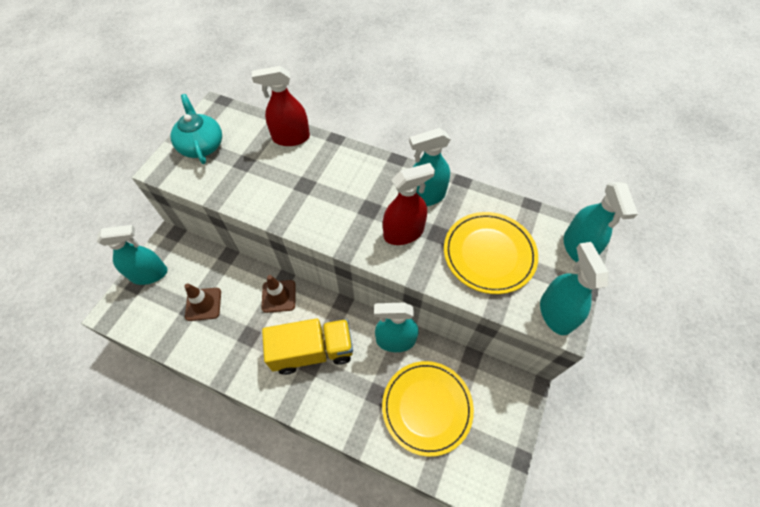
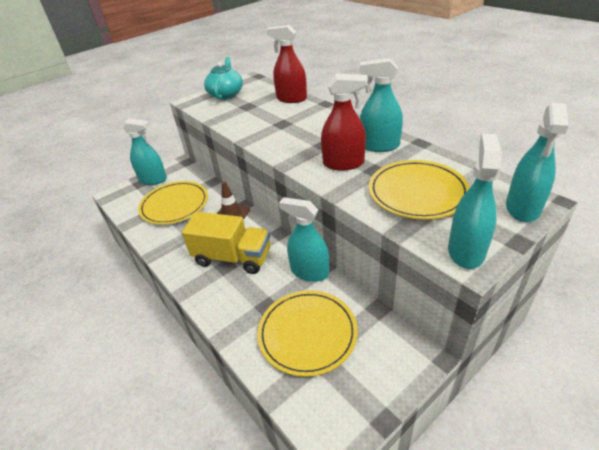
camera: 30 degrees right, 20 degrees down
(203, 304) = (174, 205): brown traffic cone -> yellow plate

